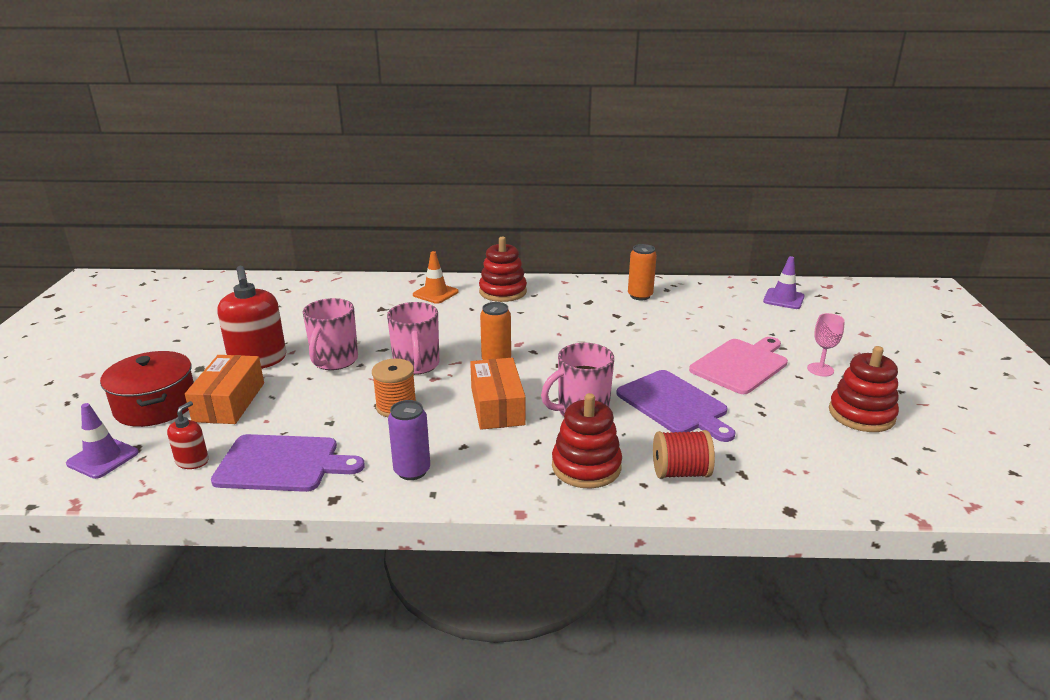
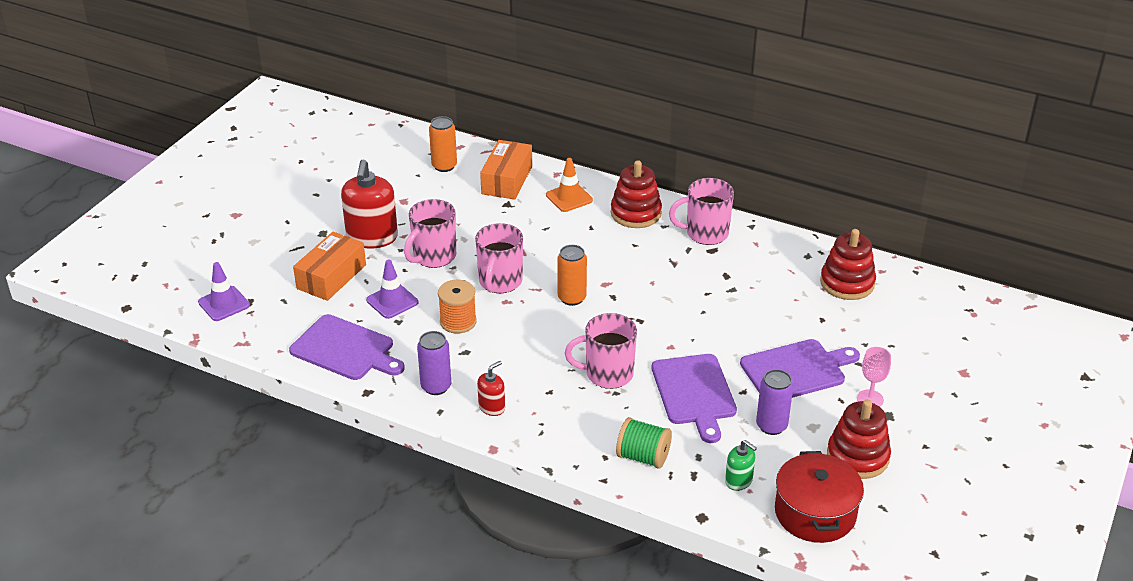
camera: 25 degrees right, 10 degrees up
(155, 405) = (276, 263): red pot -> red pot (815, 513)
(192, 461) = (283, 326): red soap dispenser -> red soap dispenser (492, 407)
(497, 406) = (540, 347): orange box -> orange box (507, 180)
(573, 292) = (705, 233): none -> pink mug
(586, 466) = (571, 427): red stacking toy -> red stacking toy (847, 283)
(640, 296) = (771, 257): orange can -> orange can (444, 166)
(680, 472) = (643, 457): red spool -> green spool
(741, 365) = (796, 370): pink cutting board -> purple cutting board
(766, 411) = (771, 426): none -> purple can
(783, 299) = (923, 304): purple traffic cone -> purple traffic cone (392, 301)
(788, 466) = (739, 481): none -> green soap dispenser

